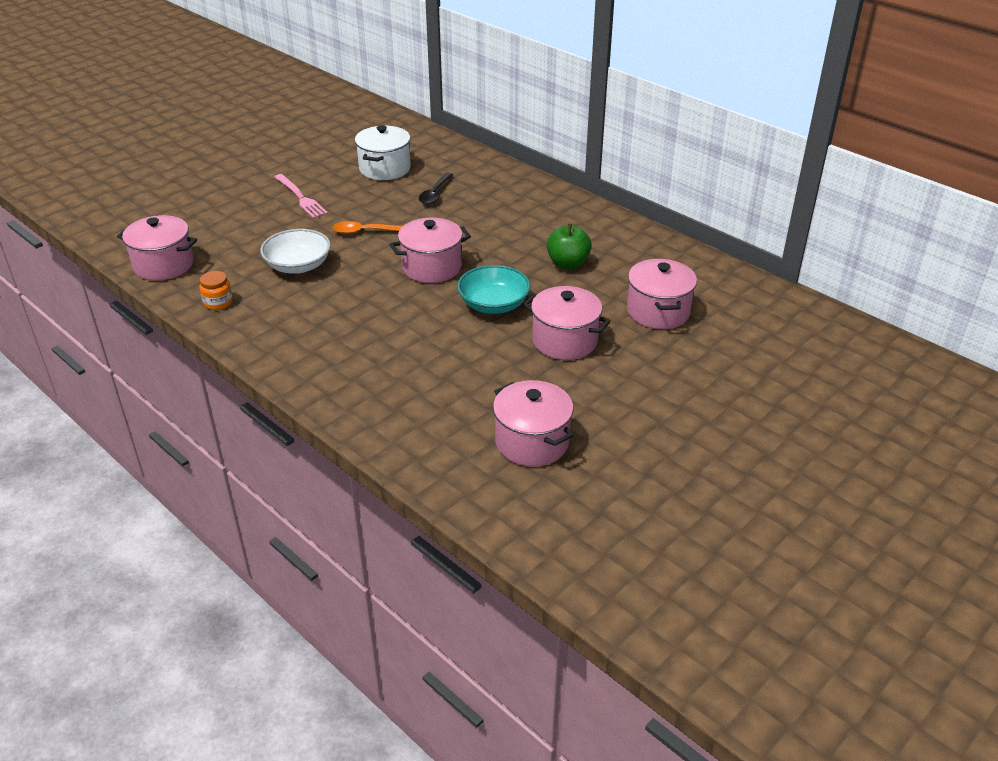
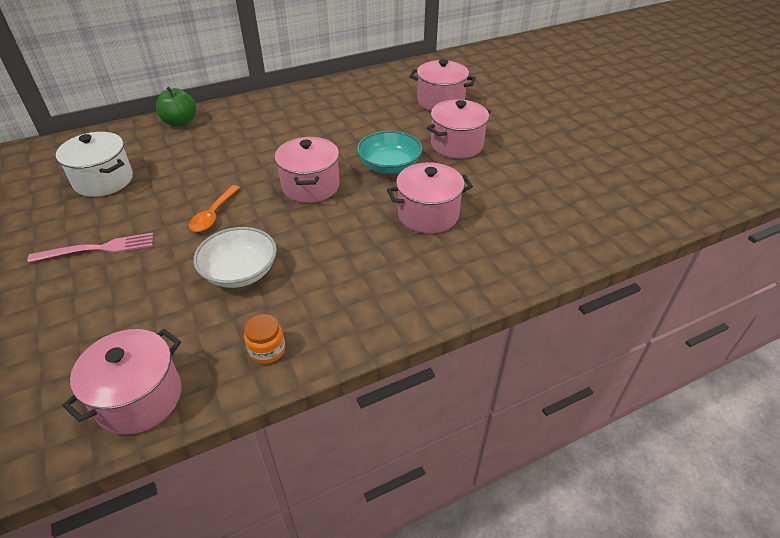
camera: 70 degrees left, 5 degrees up
(435, 194) = (186, 160): black spoon -> none
(532, 442) = (574, 185): pink pot -> pink pot (428, 214)
(568, 263) = (355, 121): green apple -> green apple (180, 122)

